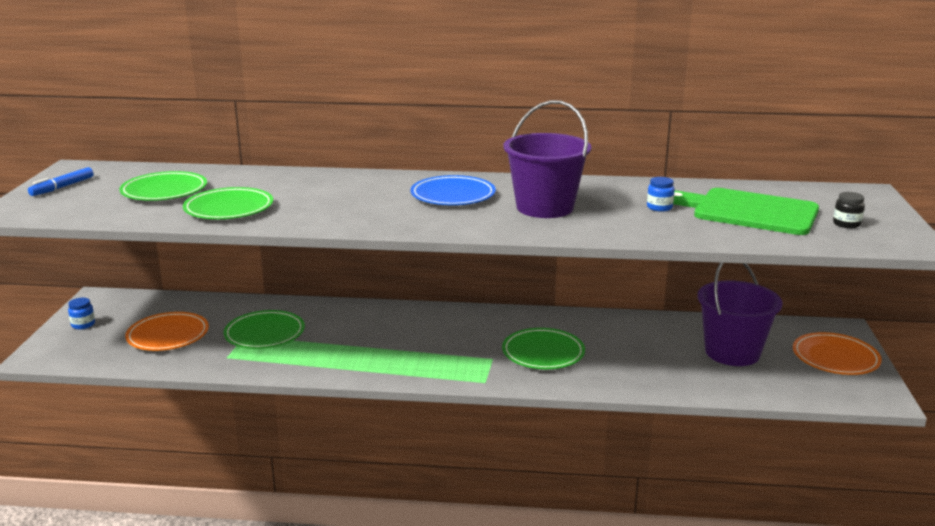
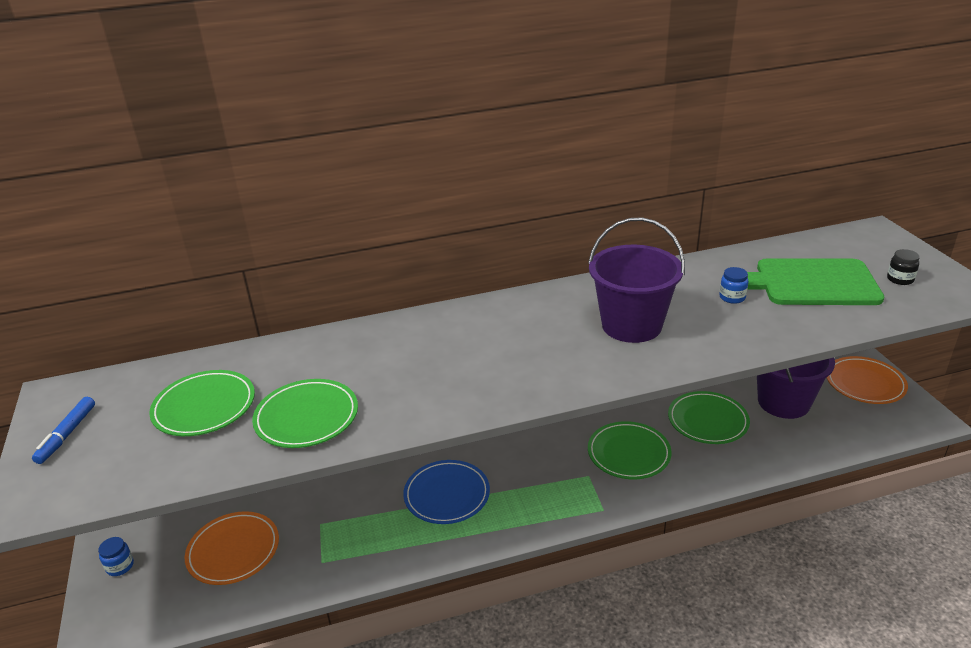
camera: 20 degrees left, 10 degrees up
(264, 333) = (340, 514): green plate -> green plate (707, 421)
(453, 195) = (528, 330): blue plate -> blue plate (447, 495)

